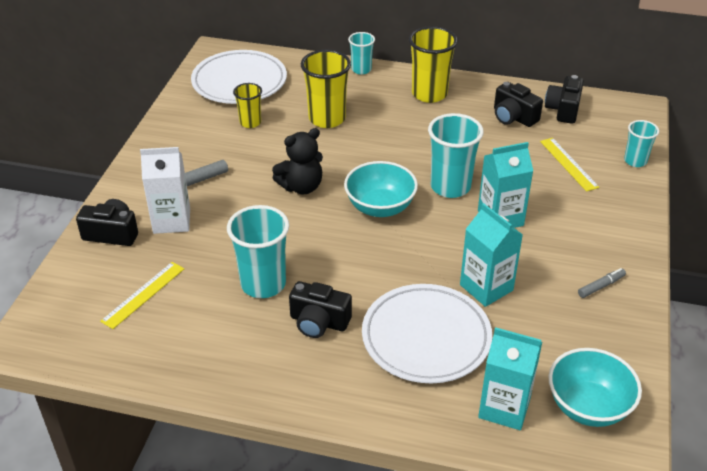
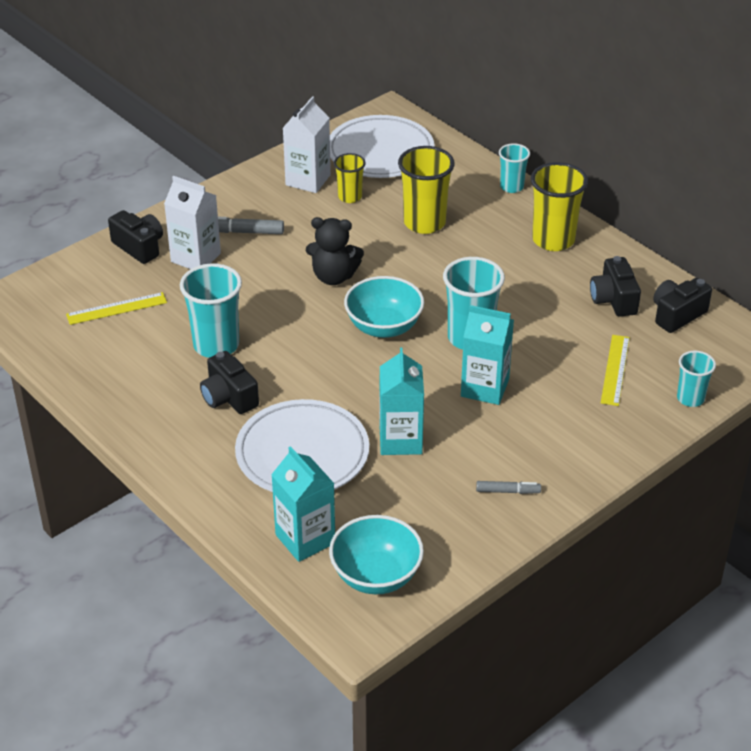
camera: 35 degrees right, 0 degrees up
(204, 123) = (308, 180): none -> white carton

